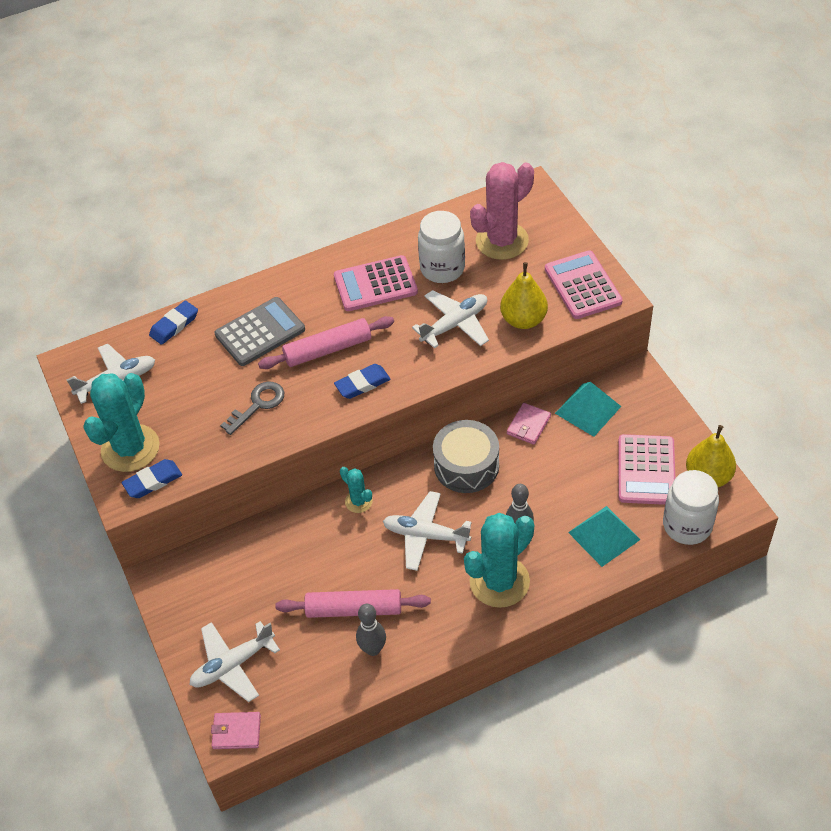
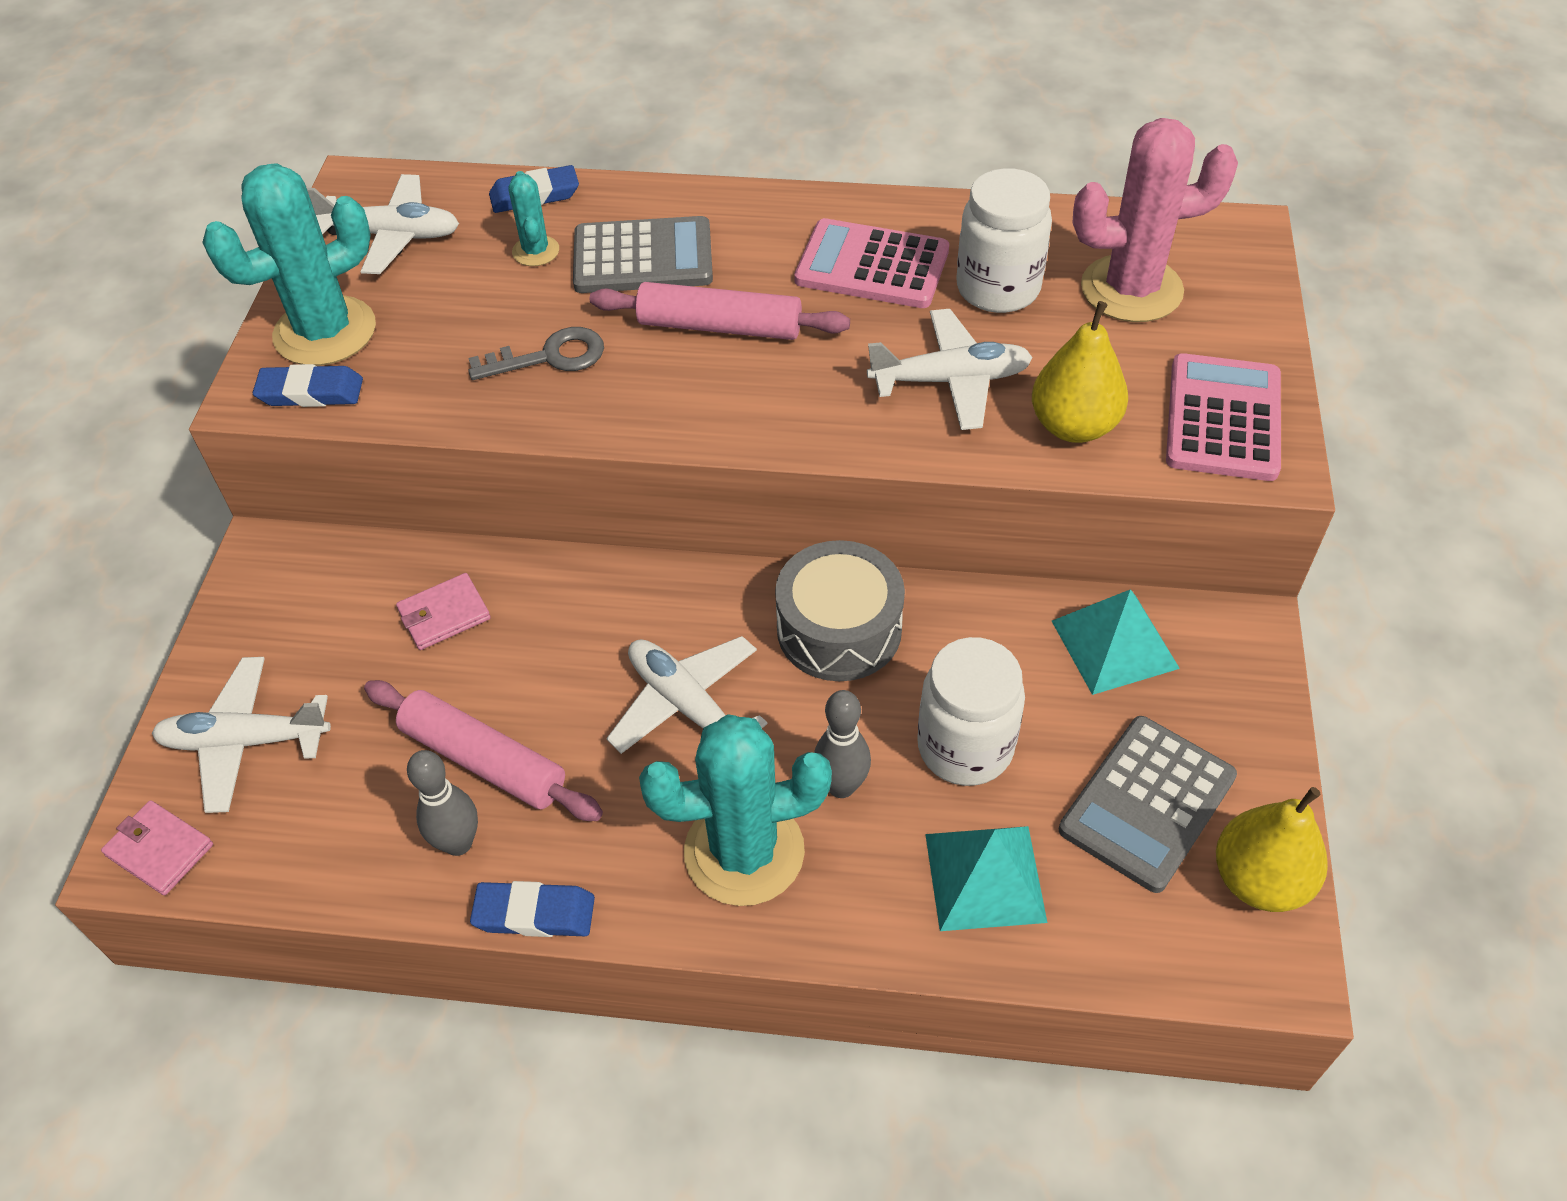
camera: 30 degrees right, 0 degrees up
(358, 501) = (629, 595): turquoise cactus -> turquoise cactus (535, 251)
(362, 384) = (729, 401): blue eraser -> blue eraser (534, 914)
(528, 425) = (991, 618): pink wallet -> pink wallet (444, 614)
(646, 470) = (1147, 803): pink calculator -> grey calculator
(687, 525) = (1155, 948): white jar -> white jar (965, 747)

